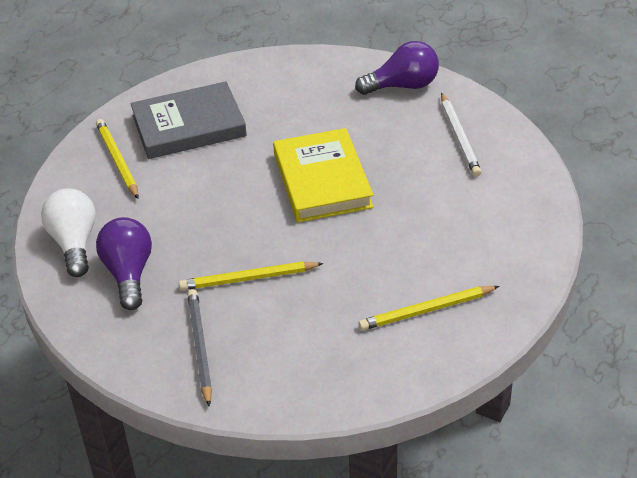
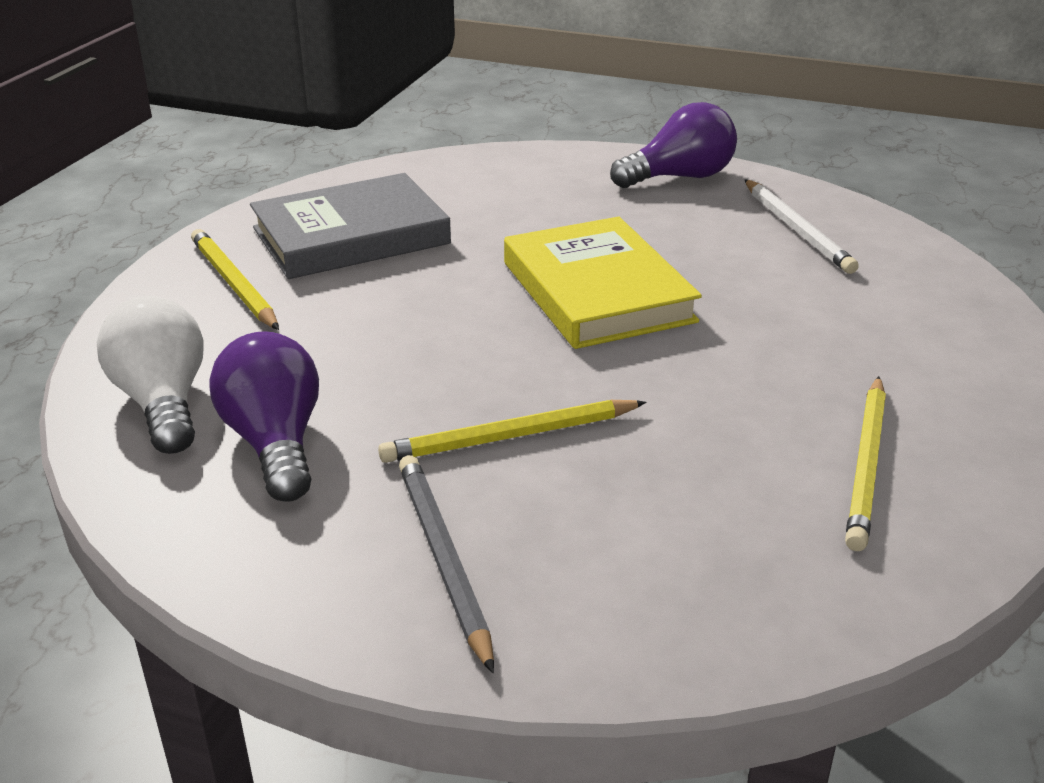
camera: 10 degrees left, 10 degrees down
(426, 310) = (866, 464): yellow pencil -> yellow pencil turned 45 degrees counterclockwise

